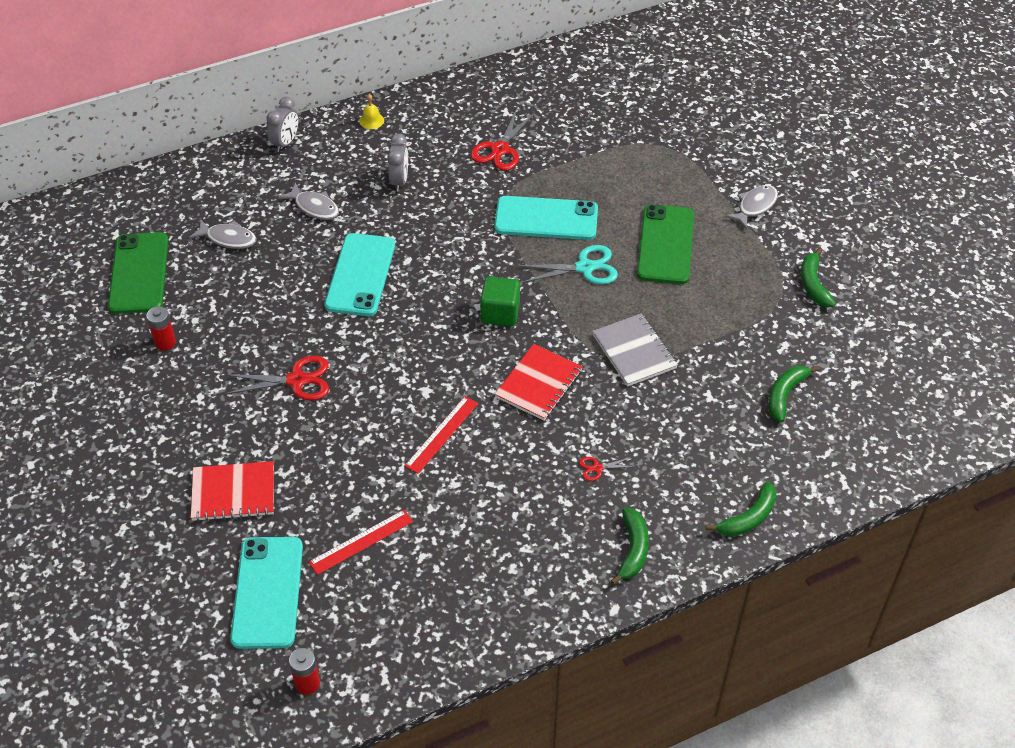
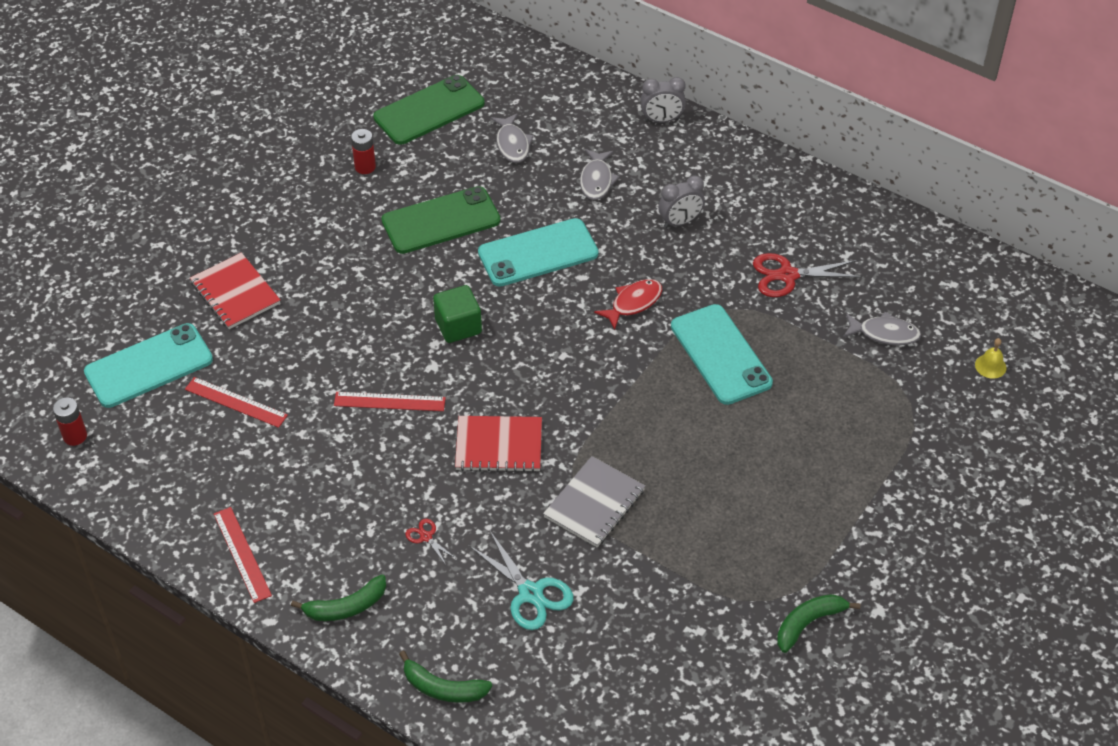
camera: 60 degrees right, 0 degrees up
(297, 380) = (383, 272): red scissors -> none
(371, 120) = (744, 163): yellow bell -> yellow bell (990, 366)
(458, 243) = (633, 303): none -> red fish
(500, 313) = (567, 376): green cube -> green cube (458, 326)
(532, 602) = (242, 554): none -> red ruler
(585, 267) = (677, 415): turquoise scissors -> turquoise scissors (530, 593)
(665, 244) = (763, 467): green phone -> green phone (441, 220)
(755, 206) = (885, 523): grey fish -> grey fish (884, 333)
(785, 395) = (627, 658): green banana -> none

